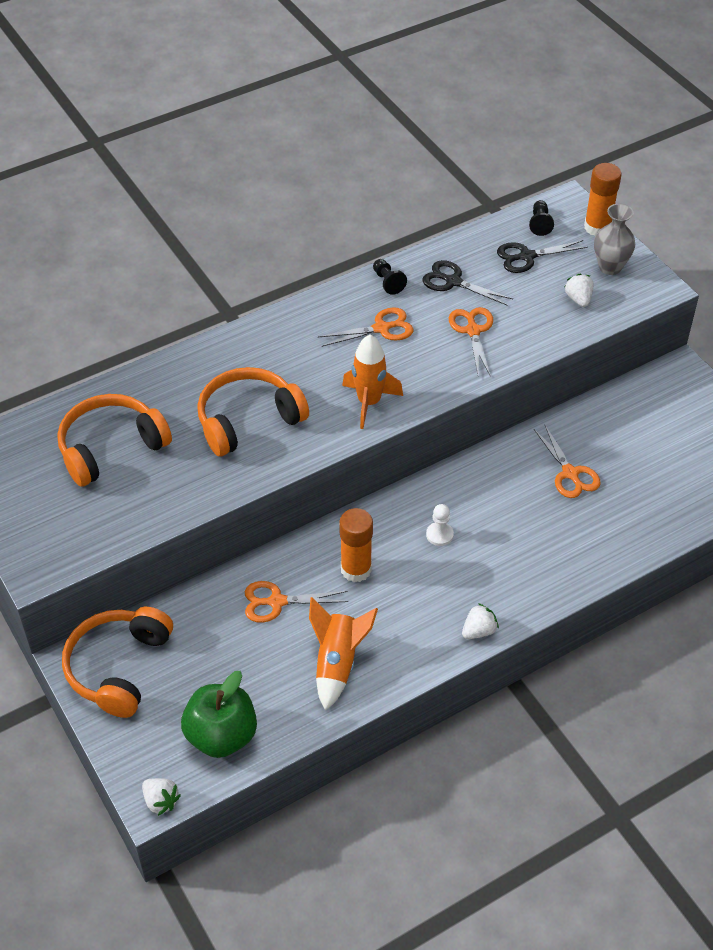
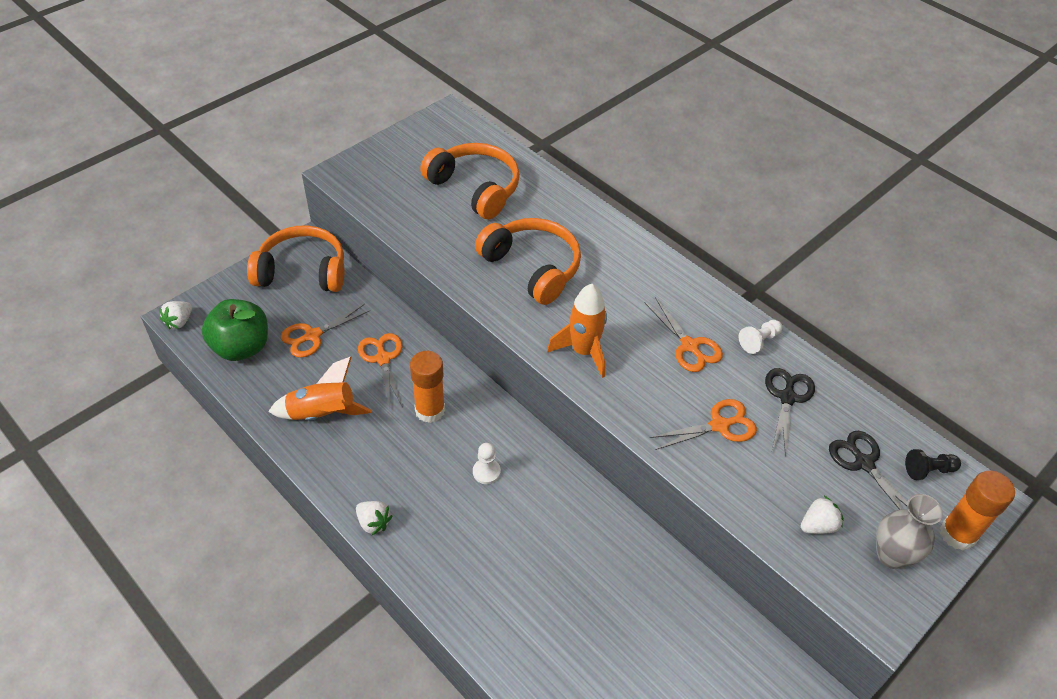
camera: 75 degrees right, 0 degrees up
(387, 282) = (759, 341): black pawn -> white pawn
(570, 473) = (602, 585): orange scissors -> orange scissors (312, 335)

